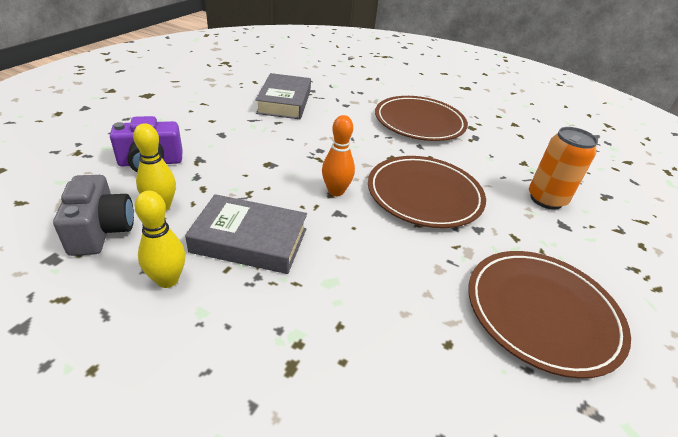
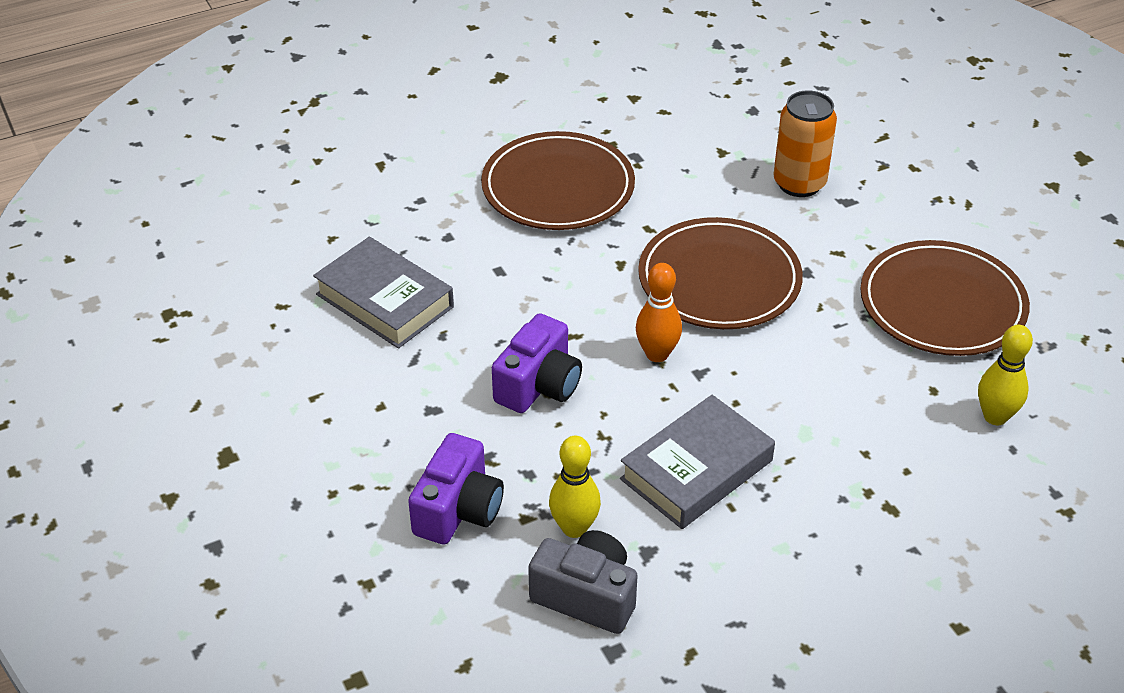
camera: 50 degrees left, 5 degrees up
(167, 280) = (717, 560): yellow bowling pin -> yellow bowling pin (995, 416)
(269, 159) = (539, 385): none -> purple camera

